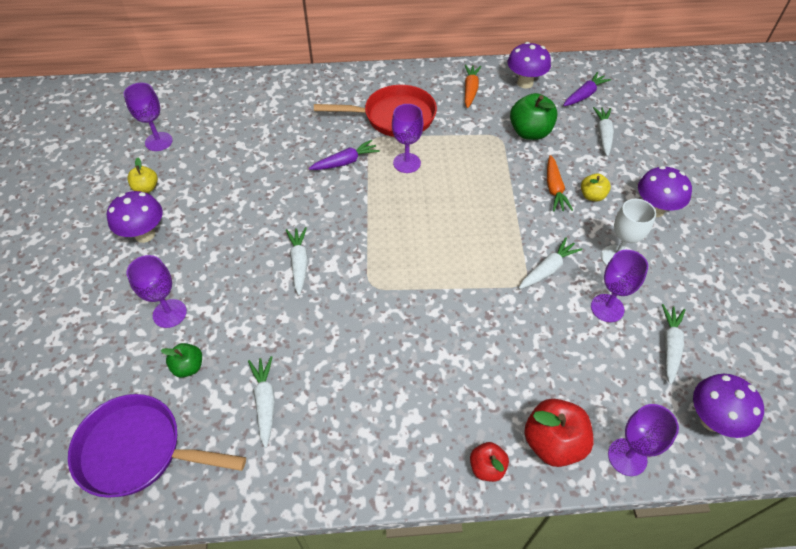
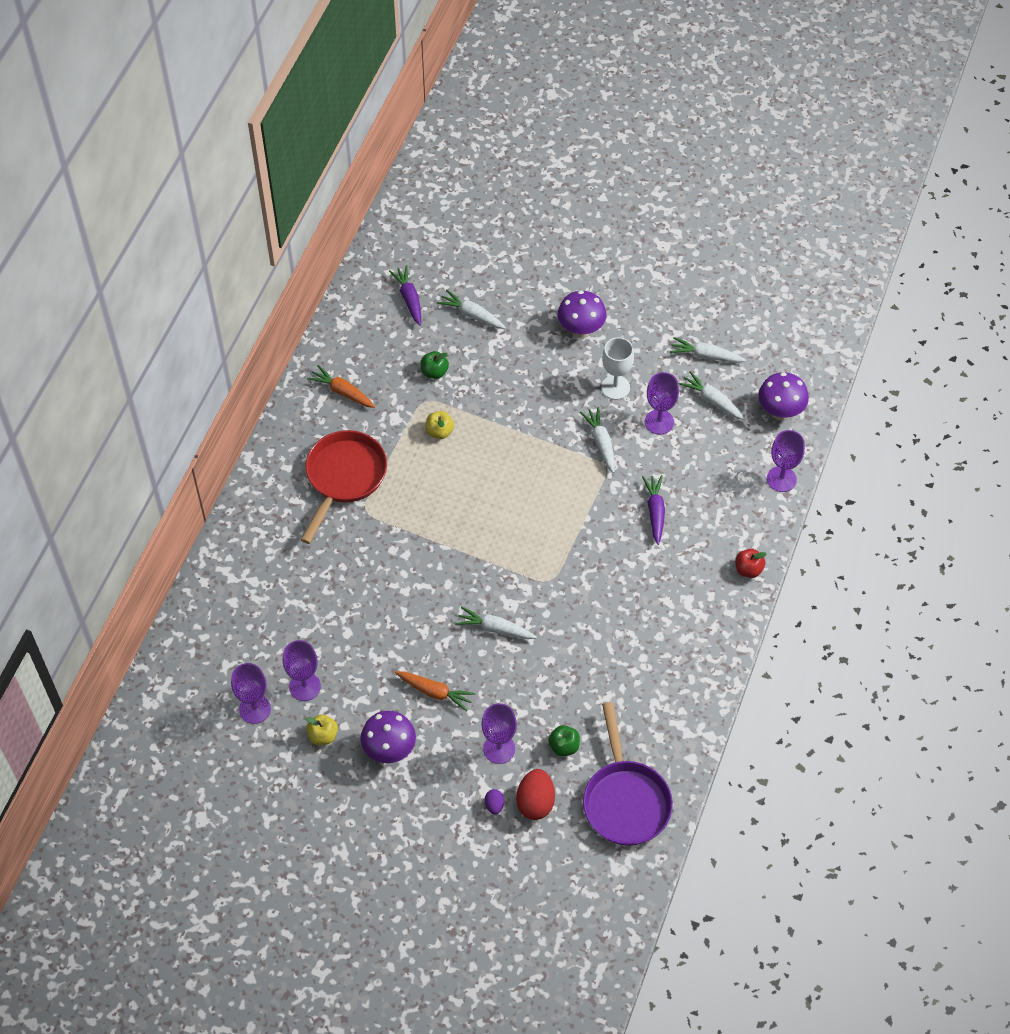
camera: 65 degrees left, 5 degrees up
(105, 332) = (494, 805): none -> purple egg
(116, 366) = (535, 802): none -> red egg
(138, 451) = (625, 800): purple pan -> purple pan turned 45 degrees counterclockwise
(265, 402) = (625, 698): white carrot -> white carrot (706, 356)
(345, 162) = (385, 545): purple carrot -> purple carrot (655, 511)
(406, 163) = (417, 494): purple goblet -> purple goblet (305, 686)
(525, 83) = (361, 339): purple mushroom -> none
(530, 132) = (434, 372): green apple -> green apple, size x0.57
(553, 442) = (750, 519): red apple -> none
(554, 189) = (516, 390): orange carrot -> orange carrot (435, 692)
(592, 196) = (540, 366): yellow apple -> yellow apple (439, 431)

